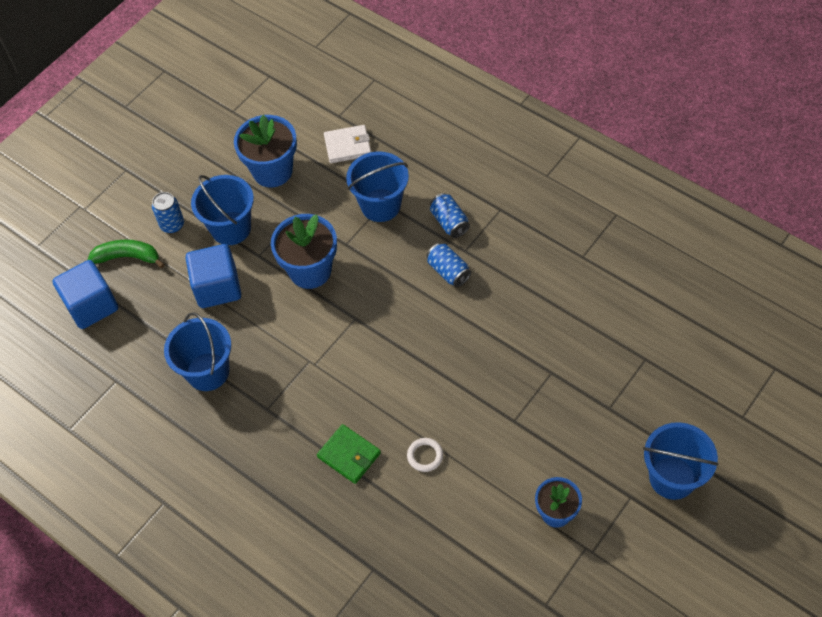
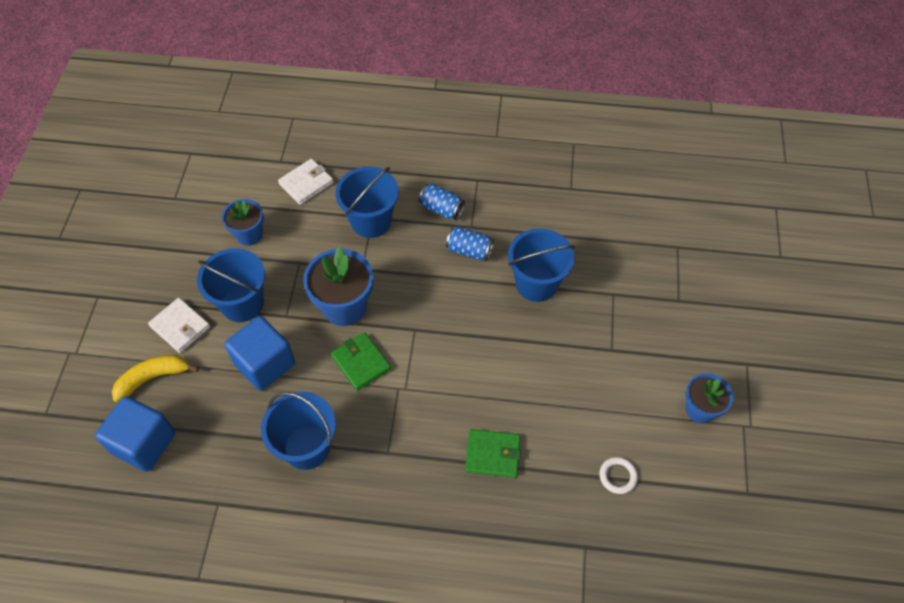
camera: 35 degrees left, 0 degrees up
(128, 257) = (153, 378): green banana -> yellow banana
(172, 225) = (180, 327): blue can -> white wallet
(272, 171) = (249, 235): blue flower pot -> blue flower pot, size x0.63
(293, 324) = (361, 363): none -> green wallet
(425, 456) = (559, 419): white ring -> white ring (618, 476)
(672, 477) = (766, 331): blue bucket -> blue bucket (536, 283)

